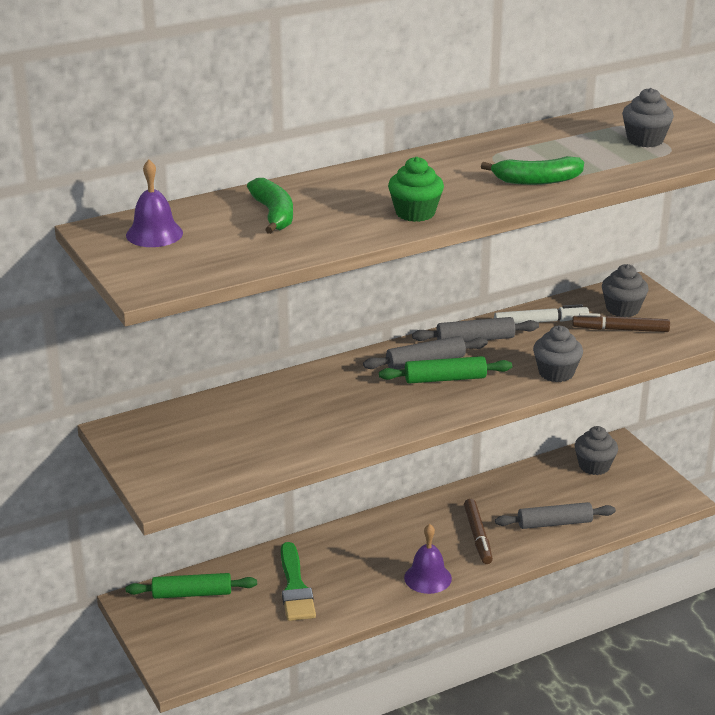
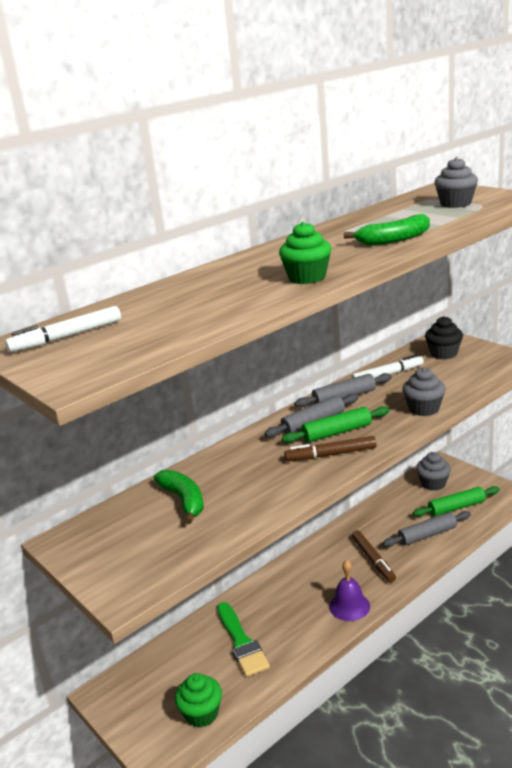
camera: 10 degrees left, 5 degrees down
(154, 234) = (67, 337): purple bell -> white marker
(192, 593) = (152, 671): green rolling pin -> green rolling pin (456, 507)
(230, 643) = (201, 713): none -> green cupcake
(273, 214) = (177, 302): green banana -> green banana (184, 500)
(620, 329) = (452, 368): brown marker -> brown marker (331, 455)
(622, 309) = (443, 354): grey cupcake -> black cupcake

